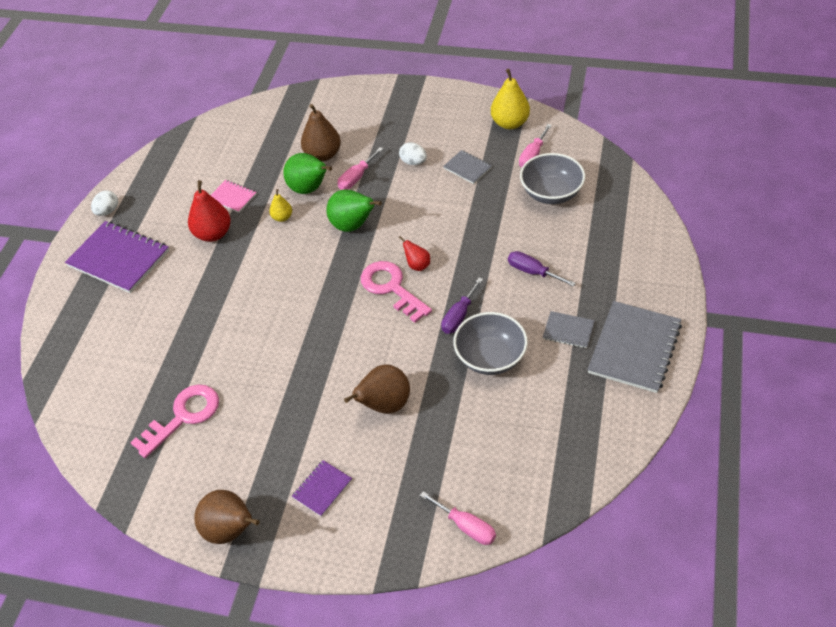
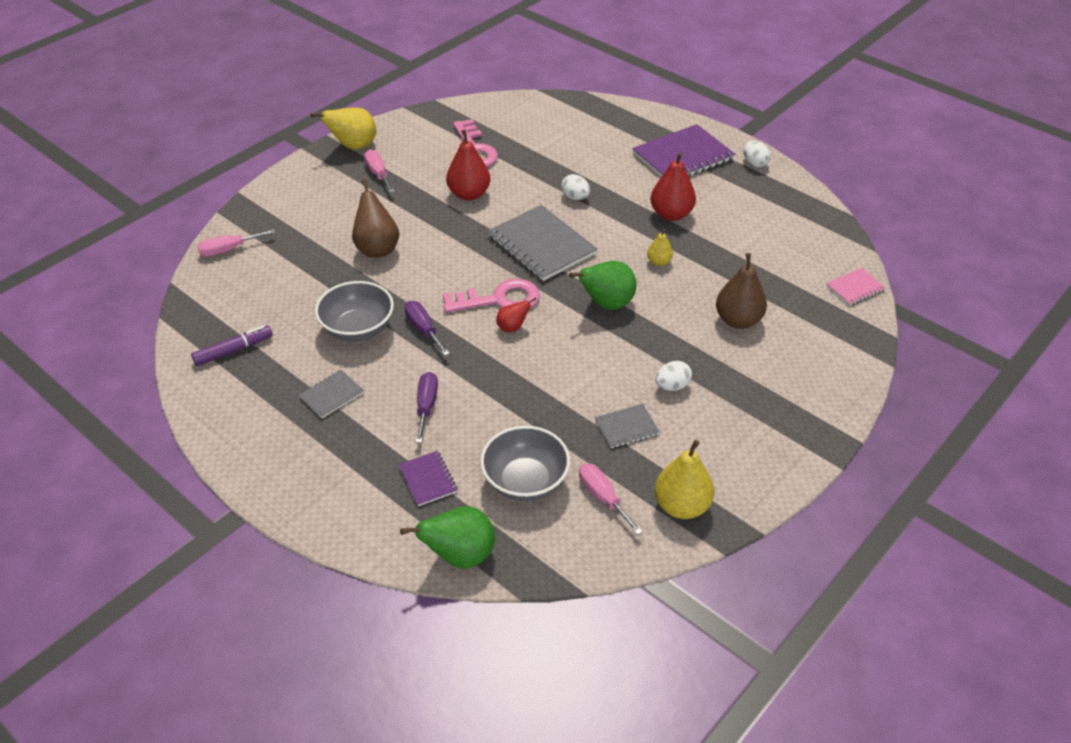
camera: 115 degrees right, 5 degrees down
(223, 303) = (575, 197): none -> white egg
(231, 530) = (353, 146): brown pear -> yellow pear
(232, 197) = (716, 239): pink notebook -> pink notebook (855, 288)
(261, 381) = (469, 194): none -> red pear
(309, 189) = (688, 293): green pear -> green pear (460, 556)
(322, 489) = (339, 194): purple notebook -> purple notebook (428, 479)
(356, 178) = (679, 332): pink screwdriver -> pink screwdriver (378, 174)
(532, 272) = (426, 406): purple screwdriver -> purple screwdriver turned 60 degrees counterclockwise
(579, 426) = (234, 350): none -> purple marker
(634, 348) = (264, 432): grey notebook -> grey notebook (541, 245)

